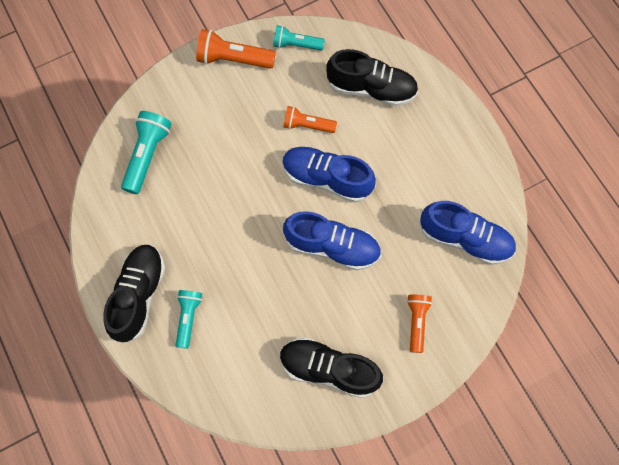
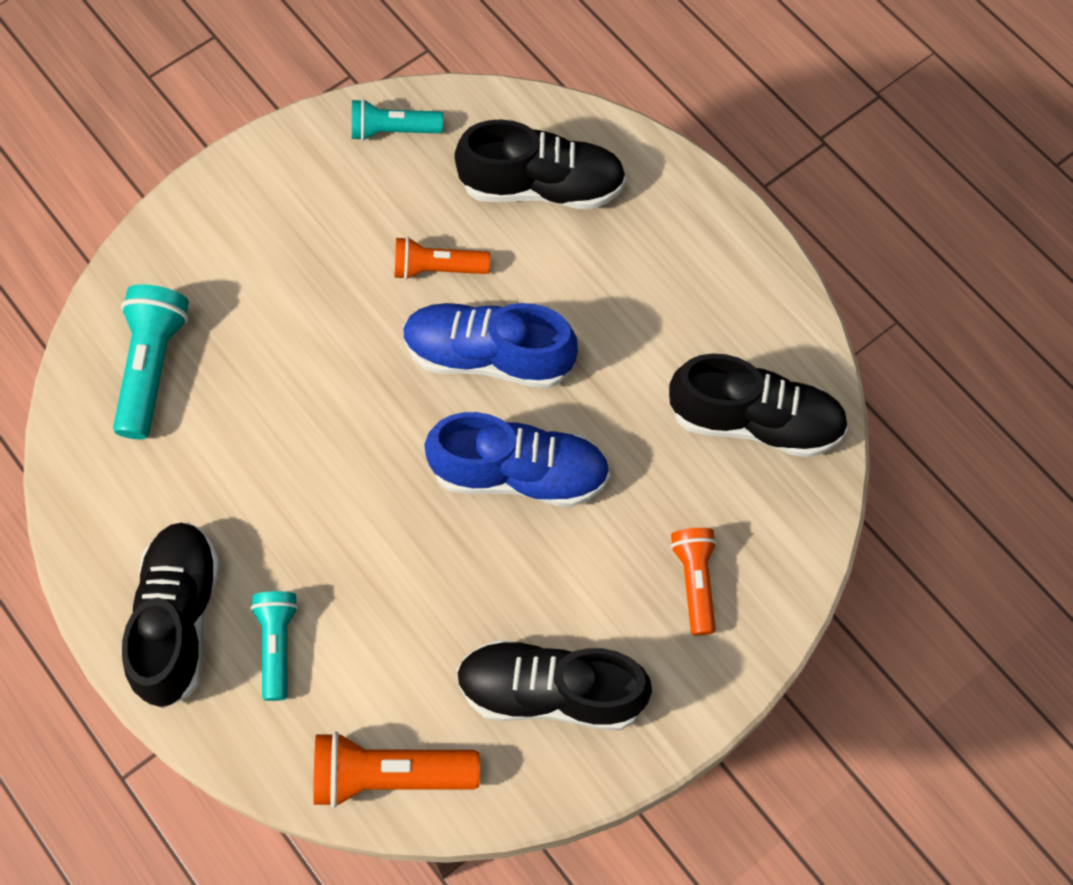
camera: 10 degrees left, 5 degrees down
(233, 59) = (282, 173): orange flashlight -> orange flashlight (389, 775)
(464, 239) = (755, 421): blue shoe -> black shoe

